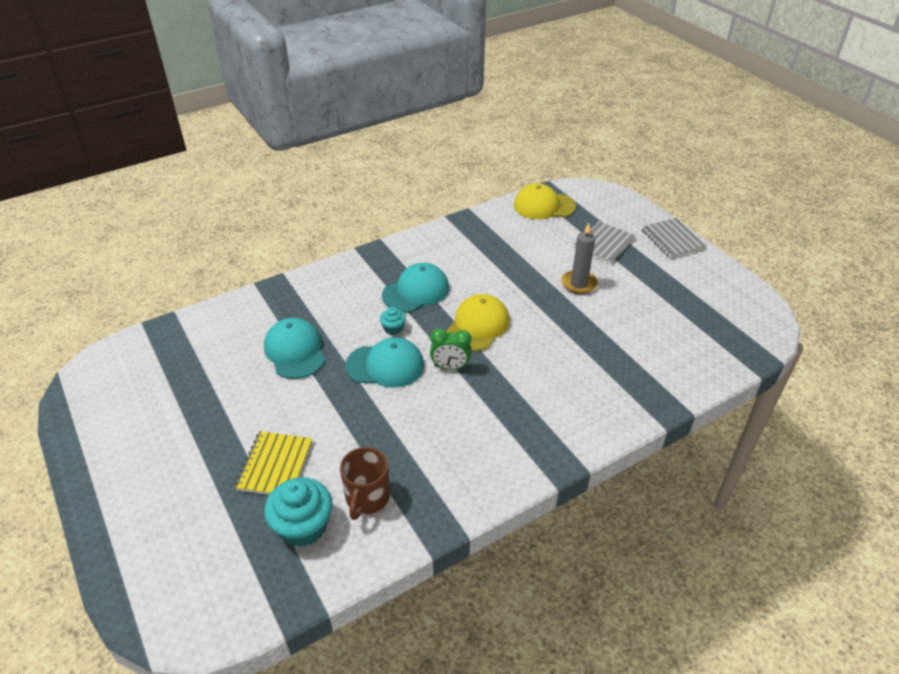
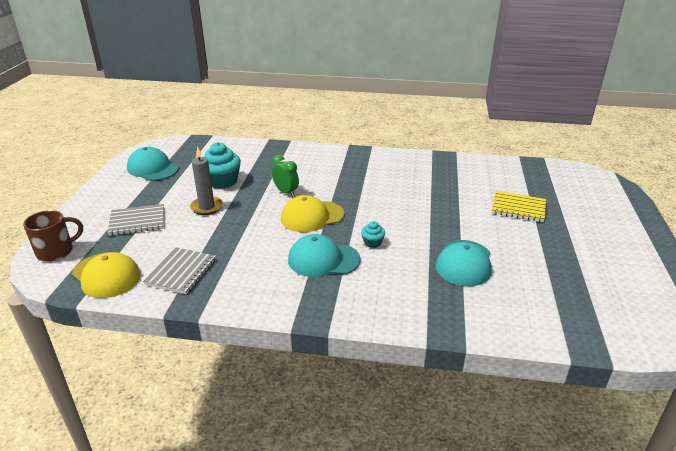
camera: 140 degrees left, 10 degrees down
(275, 465) = (518, 208): yellow notebook -> yellow notebook turned 60 degrees clockwise
(303, 526) = (515, 181): turquoise cupcake -> turquoise cupcake (222, 181)
(367, 498) = (471, 177): brown mug -> brown mug (56, 251)
(385, 365) = (403, 224): turquoise cap -> turquoise cap (152, 168)
(450, 367) = (361, 204): green clock -> green clock (286, 192)
(672, 239) = (94, 200): grey notebook -> grey notebook (181, 272)

